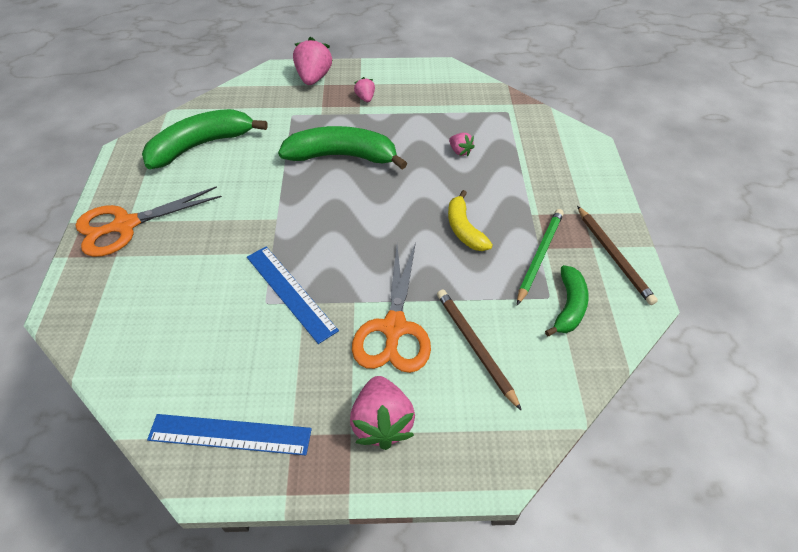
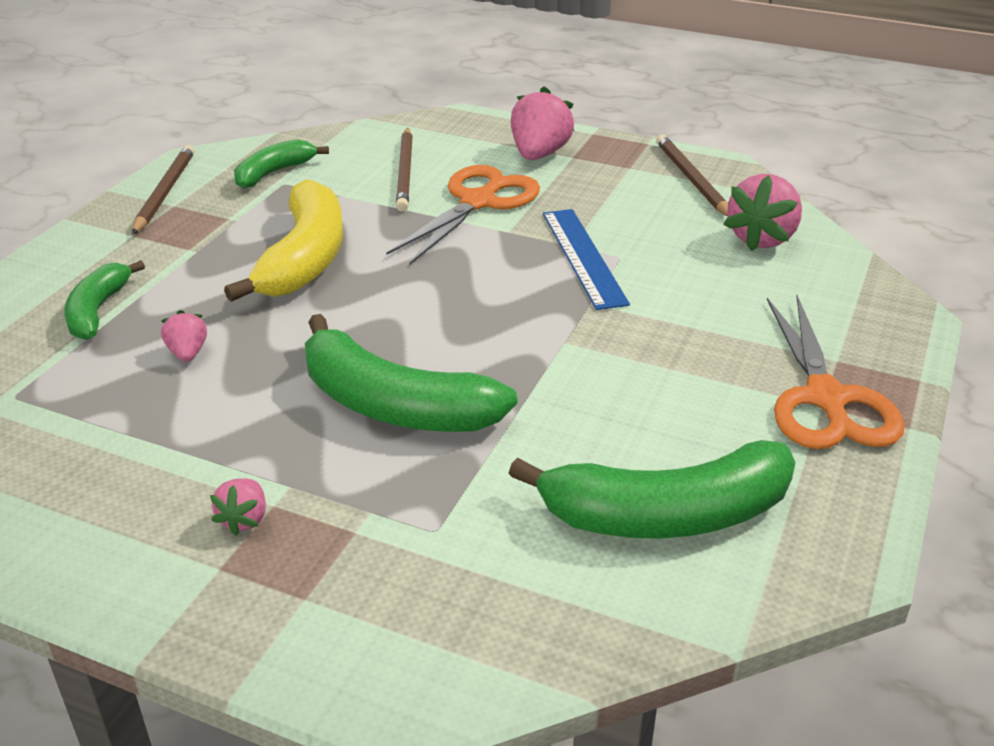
camera: 155 degrees left, 15 degrees down
(125, 225) = (825, 399): orange scissors -> orange scissors turned 90 degrees clockwise
(230, 434) = (691, 179): blue ruler -> brown pencil
(313, 78) = (315, 629): pink strawberry -> pink strawberry (762, 238)
(464, 229) = (304, 258): yellow banana -> yellow banana, size x1.73
(530, 159) = (98, 311): none -> green banana
(539, 255) = (246, 213): green pencil -> none

